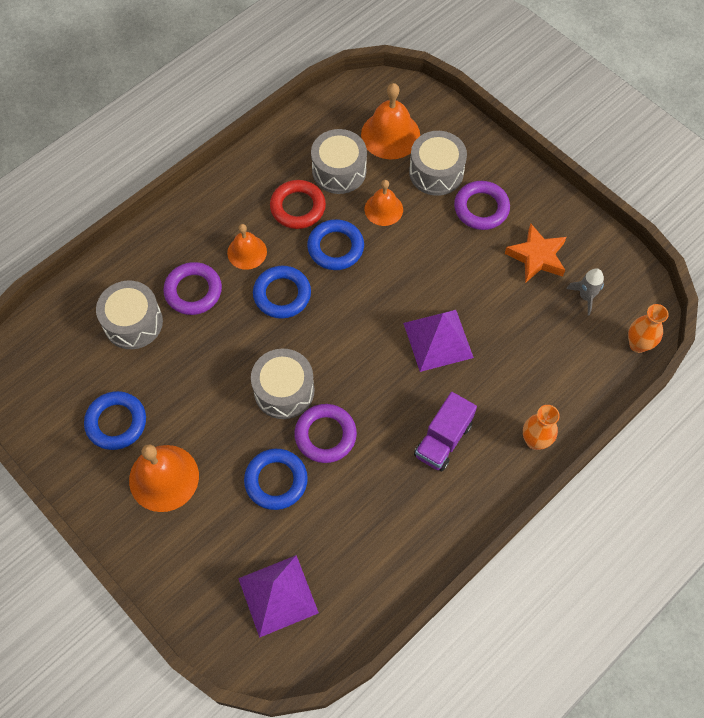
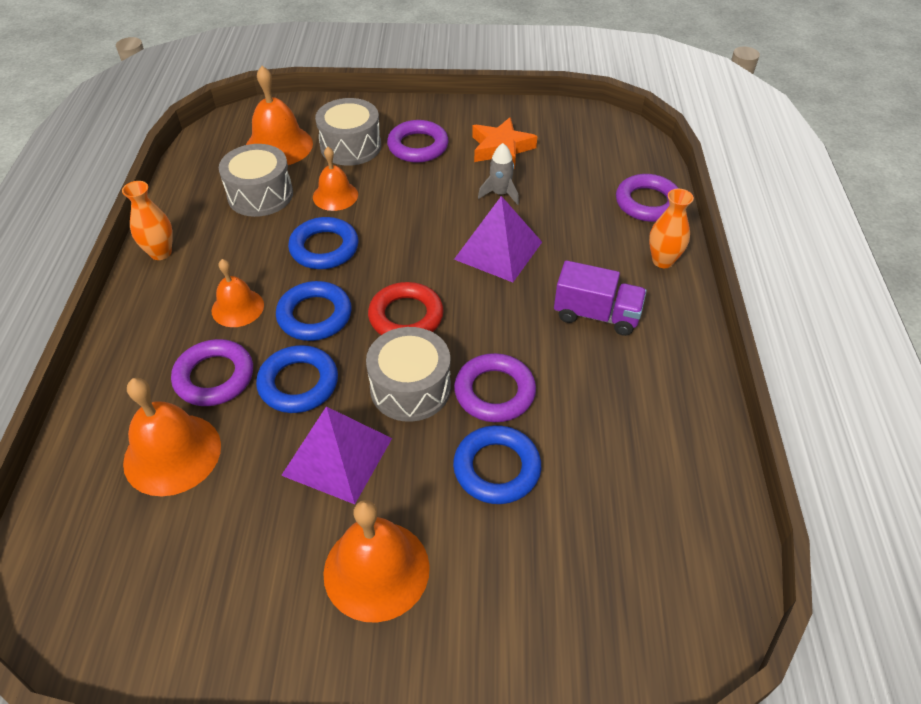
camera: 45 degrees left, 15 degrees down
(116, 422) = (257, 564): blue ring -> blue ring (298, 383)
(133, 322) = (172, 454): grey drum -> orange bell
(278, 595) = (627, 568): purple pyramid -> purple pyramid (337, 456)
(298, 207) = (251, 243): red ring -> red ring (406, 316)
(443, 440) = (596, 315): purple truck -> purple truck turned 60 degrees counterclockwise
(584, 388) = (647, 203): none -> purple ring
(585, 296) = (569, 149): grey rocket -> grey rocket (500, 194)
(638, 344) = (644, 152): orange vase -> orange vase (160, 253)

